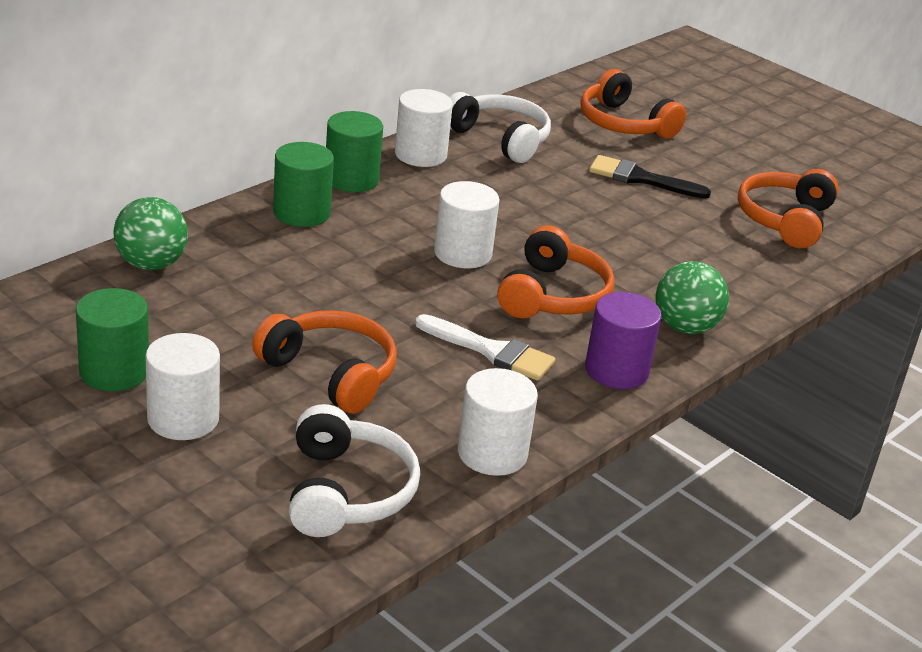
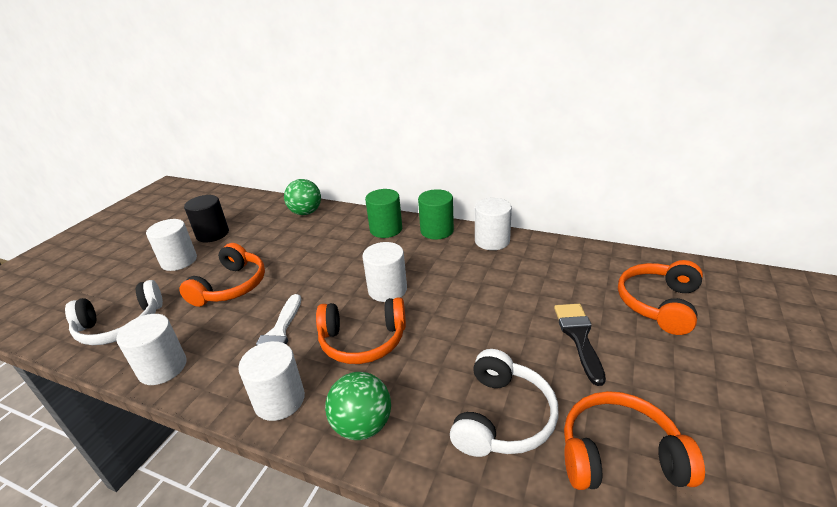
camera: 75 degrees right, 0 degrees up
(114, 371) = (212, 234): green cylinder -> black cylinder
(500, 139) = (551, 260): white headphones -> white headphones (503, 417)
(616, 370) = (279, 400): purple cylinder -> white cylinder

